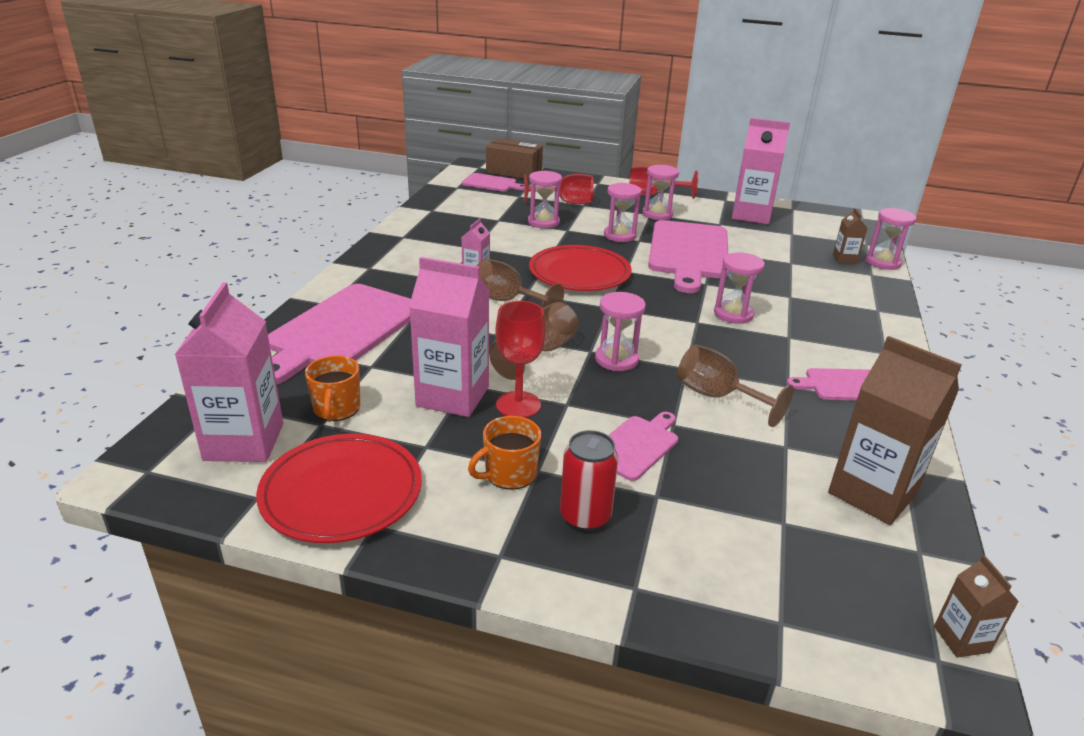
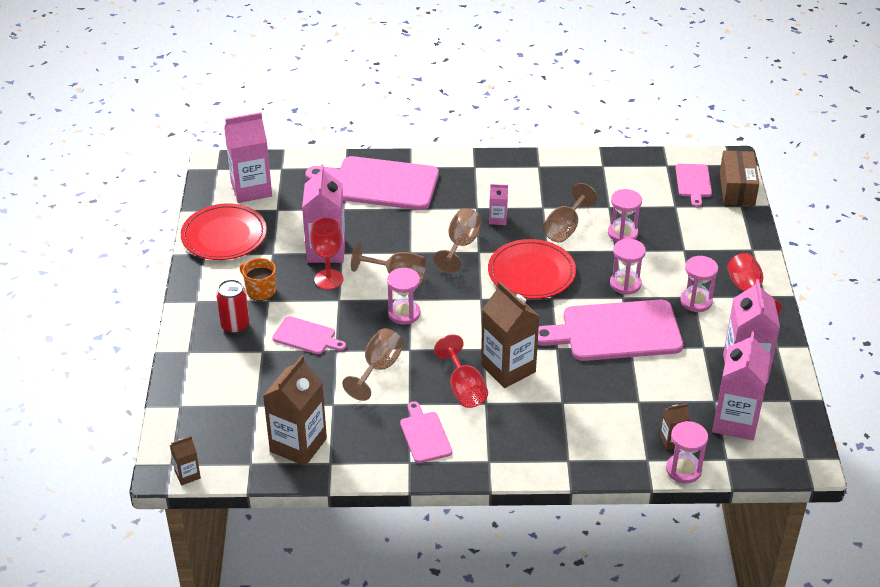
camera: 75 degrees right, 10 degrees up
(336, 409) = (293, 210): orange mug -> none
(517, 244) = (565, 228): none -> brown goblet
(566, 203) = (680, 238): red goblet -> red goblet (464, 389)
(733, 314) = (508, 368): pink hourglass -> brown carton
(819, 231) = (735, 422): none -> pink carton

